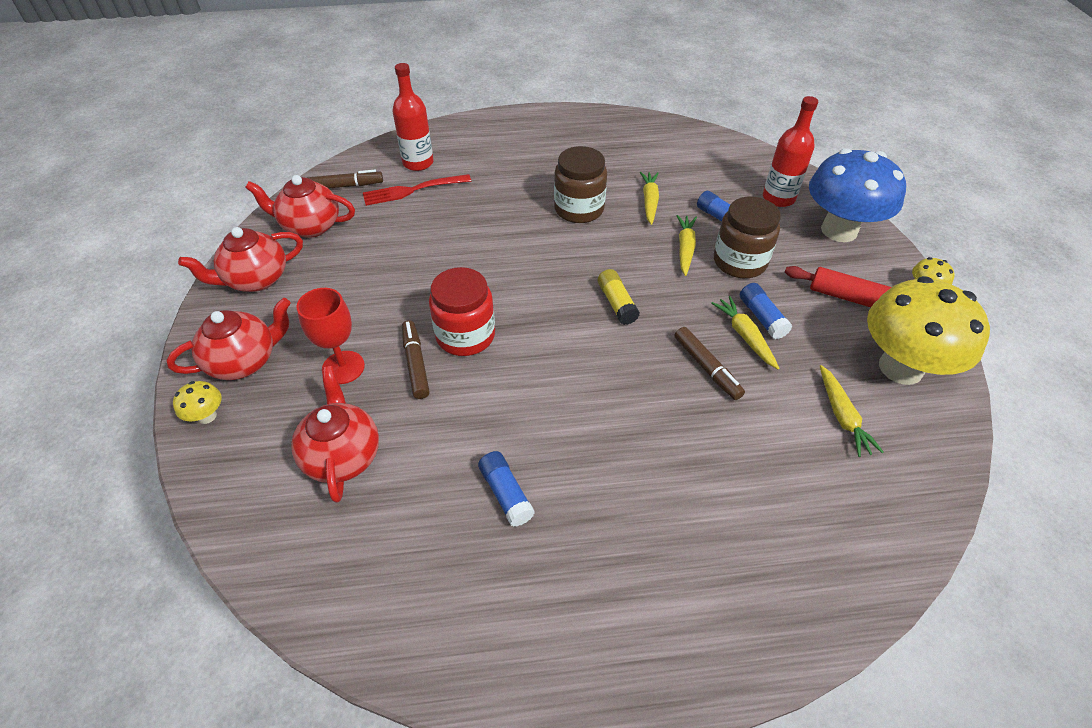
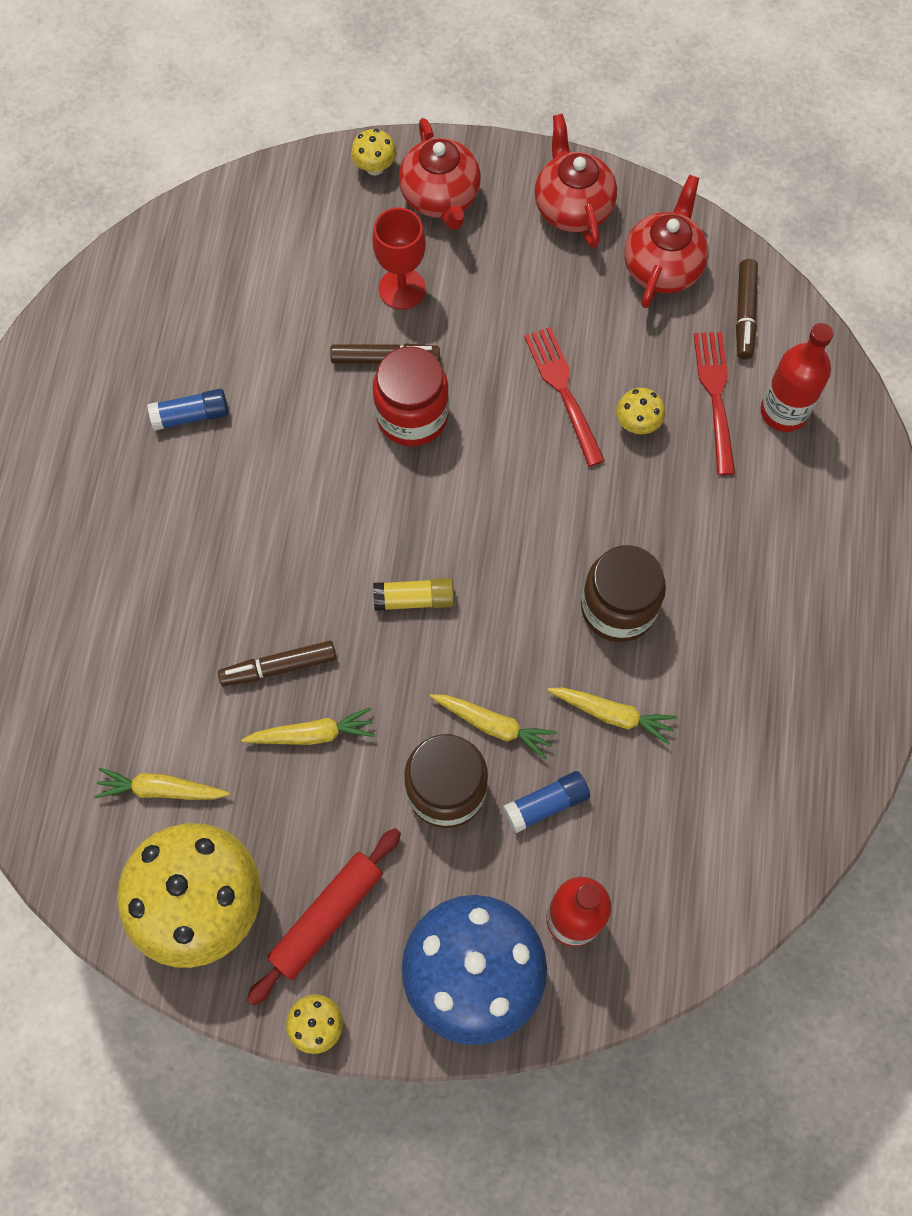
camera: 105 degrees right, 20 degrees up
(342, 455) = (285, 281): red teapot -> none
(424, 257) = (564, 392): none -> red fork
(442, 220) = (637, 424): none -> yellow mushroom
(762, 317) = (336, 770): blue glue stick -> none

